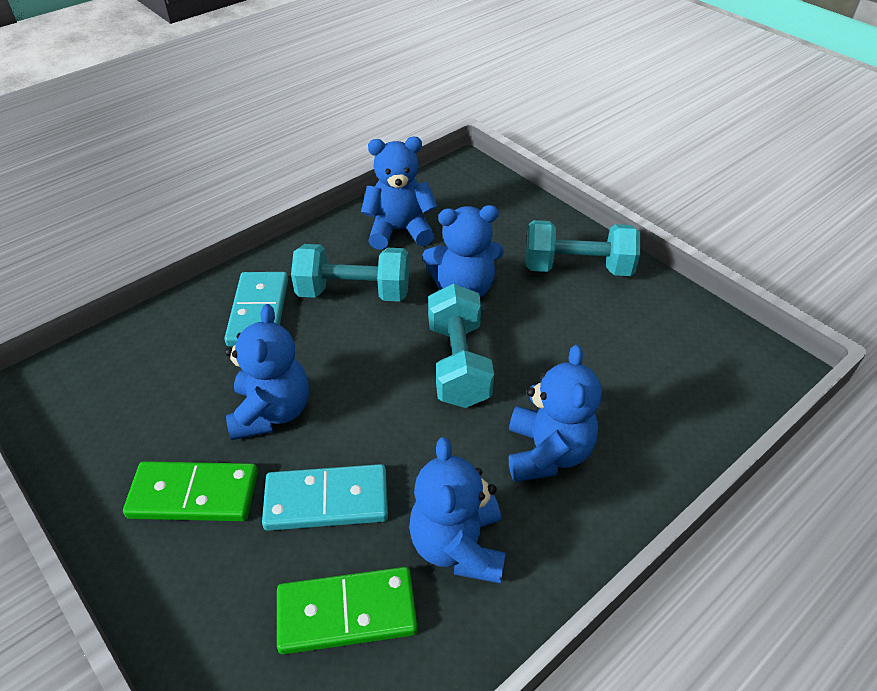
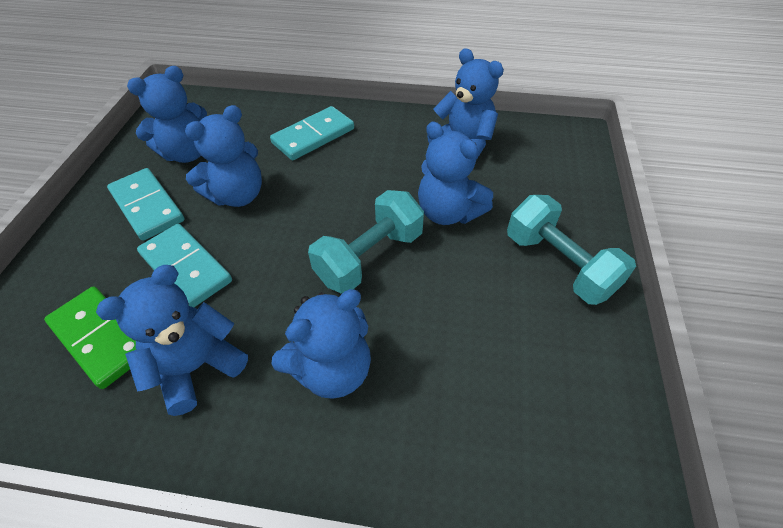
camera: 50 degrees right, 5 degrees up
(149, 421) = (187, 153): none -> blue teddy bear
(194, 495) = (147, 206): green domino -> turquoise domino
(354, 292) = (377, 163): turquoise dumbbell -> none

